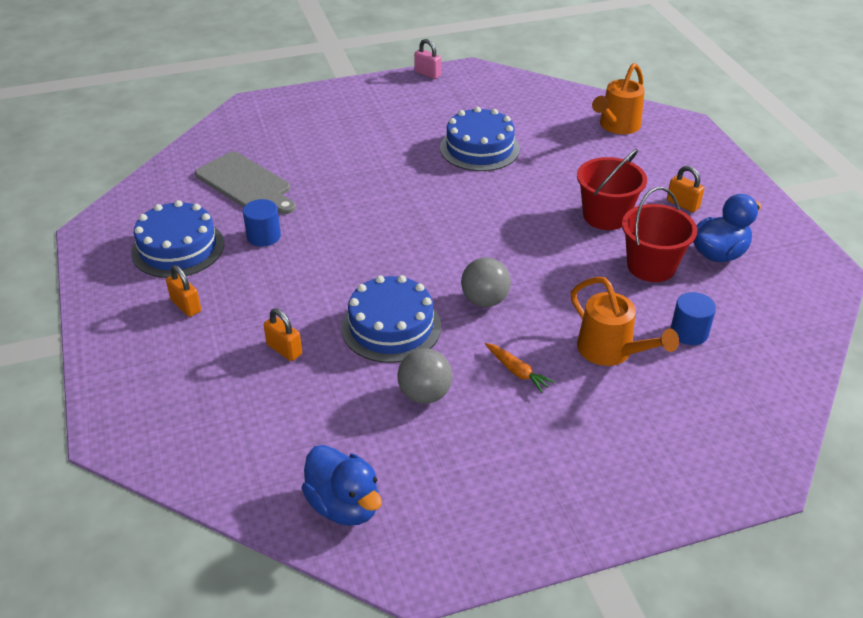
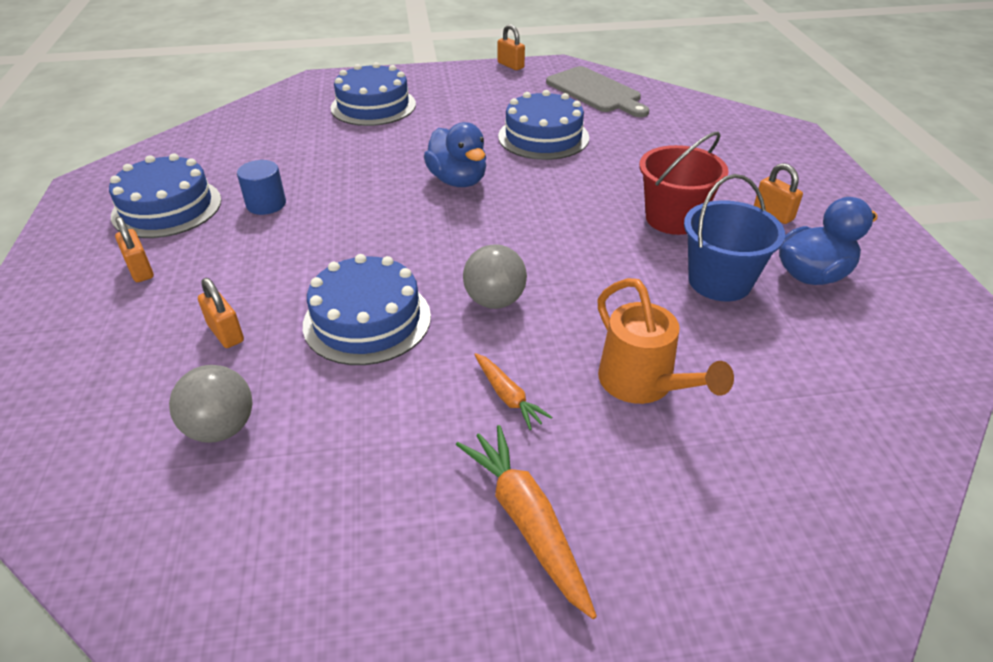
camera: 10 degrees right, 0 degrees up
(246, 183) = (274, 150): grey cutting board -> grey cutting board (596, 92)
(316, 129) = (373, 106): none -> blue cake
(344, 505) = (200, 561): blue duck -> blue duck (458, 180)
(424, 394) = (375, 412): grey ball -> grey ball (221, 428)
(427, 74) = (510, 65): pink padlock -> orange padlock
(555, 452) = (526, 521): none -> orange carrot
(616, 126) = (707, 127): orange watering can -> none
(651, 266) = (719, 281): red bucket -> blue bucket
(689, 332) = (757, 371): blue cylinder -> none

